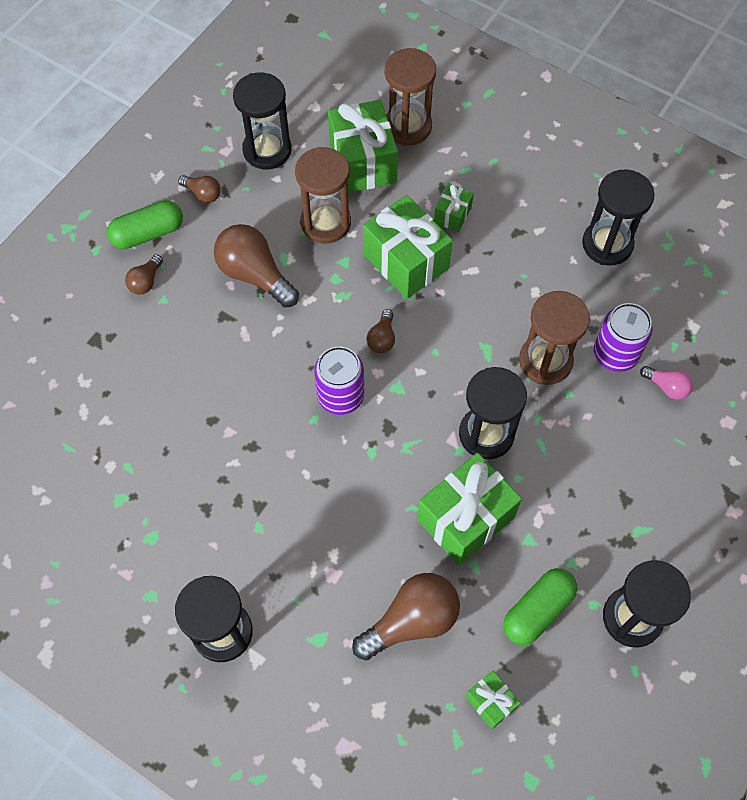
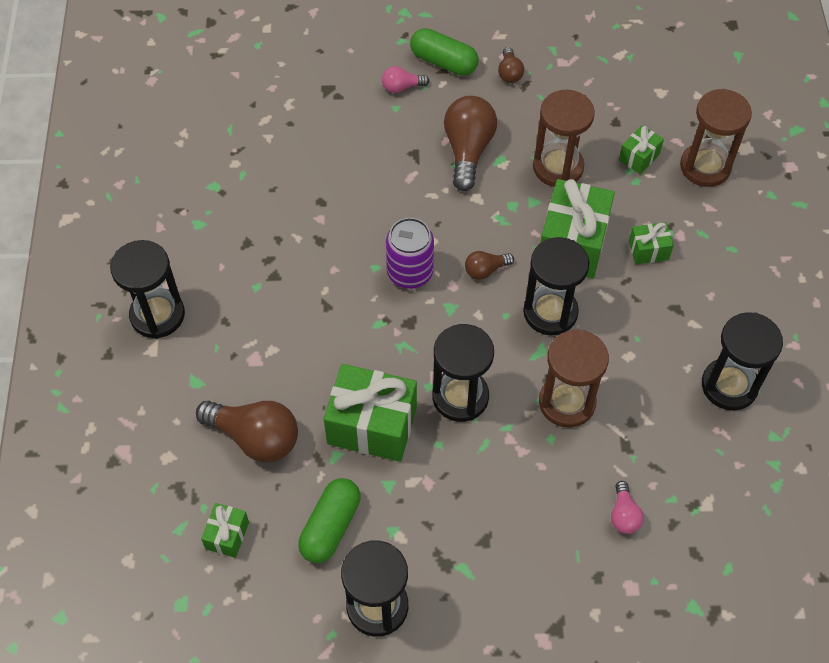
camera: 55 degrees right, 5 degrees down
(146, 281) = (402, 87): brown light bulb -> pink light bulb
(267, 150) = (588, 87): black hourglass -> black hourglass (550, 312)
(363, 162) = (639, 157): green gift -> green gift, size x0.49
(537, 610) = (330, 526): green capsule -> green capsule turned 75 degrees counterclockwise
(615, 354) = (621, 454): purple can -> none

